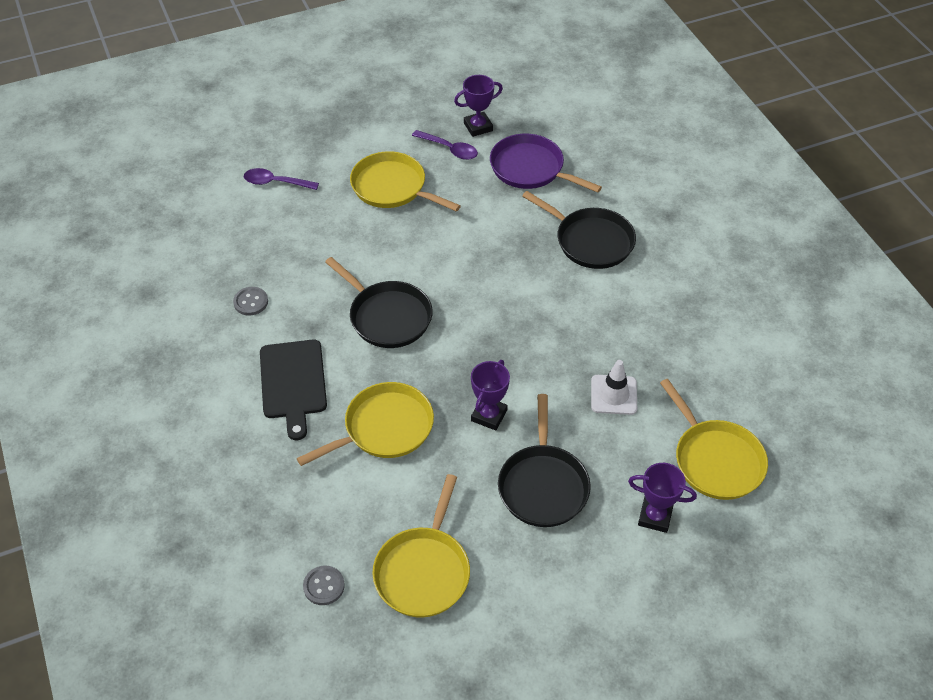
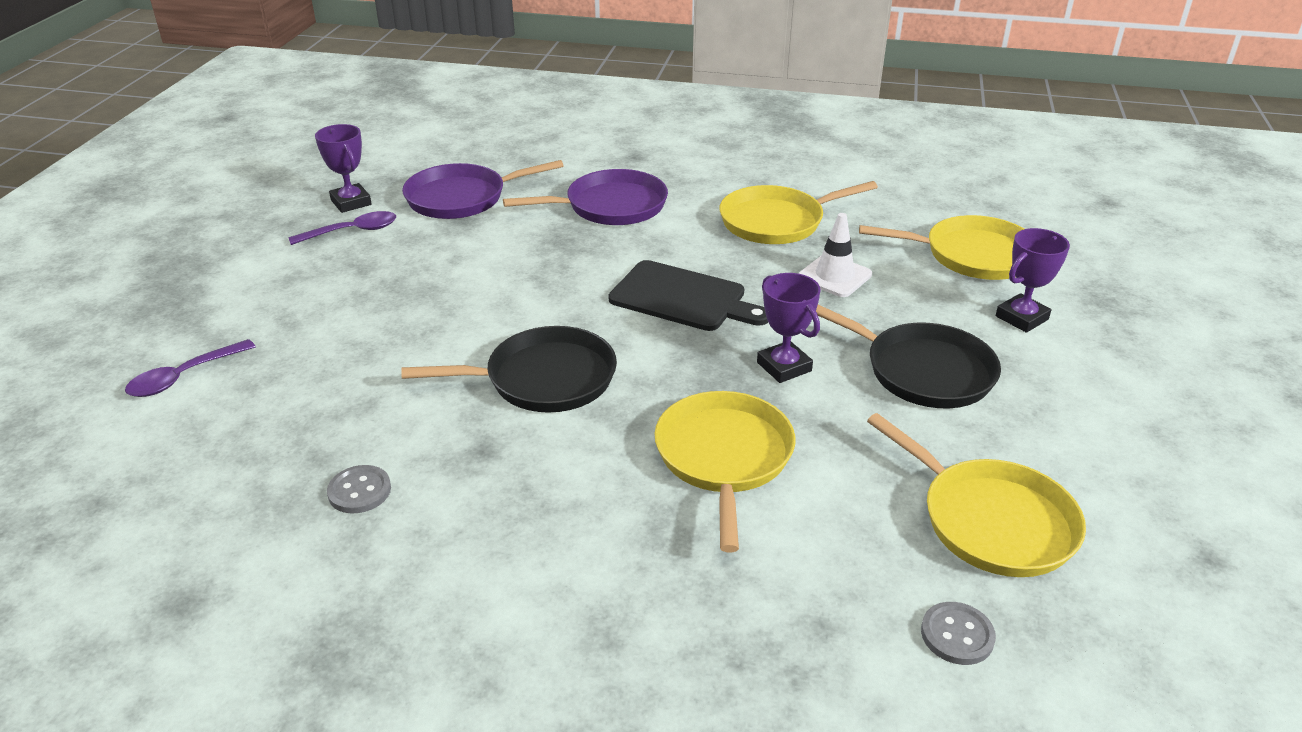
camera: 55 degrees left, 15 degrees down
(293, 383) = (558, 510): black cutting board -> black cutting board (682, 298)
(392, 187) = (345, 291): yellow pan -> yellow pan (776, 222)
(478, 127) = (351, 202): purple trophy -> purple trophy turned 45 degrees counterclockwise
(591, 241) = (611, 206): black pan -> purple pan

